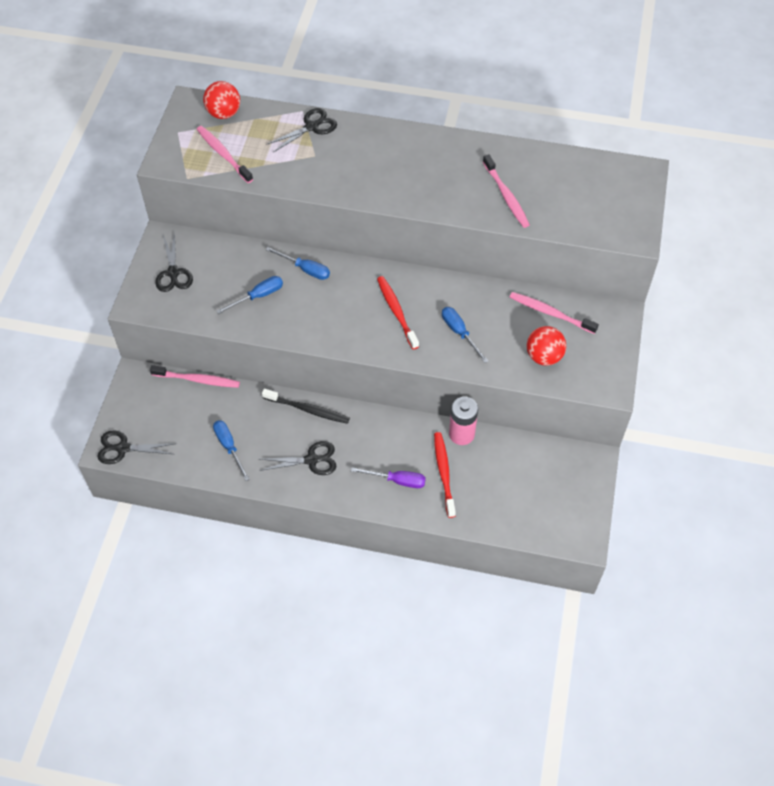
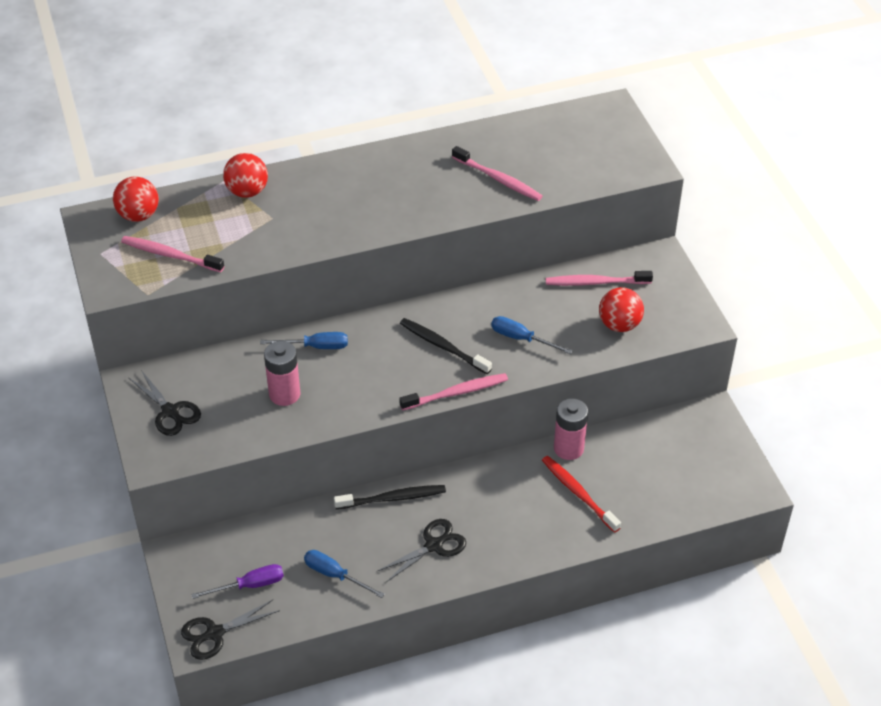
camera: 30 degrees left, 10 degrees down
(198, 380) = (249, 524): pink toothbrush -> pink toothbrush (457, 393)
(258, 296) = (284, 394): blue screwdriver -> pink battery
(312, 127) = (247, 191): black scissors -> red ball
(396, 311) = (442, 346): red toothbrush -> black toothbrush
(397, 480) = (537, 523): purple screwdriver -> purple screwdriver (250, 585)

